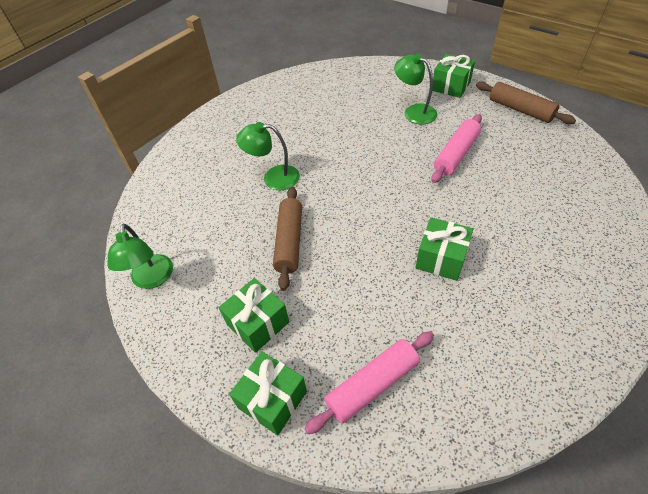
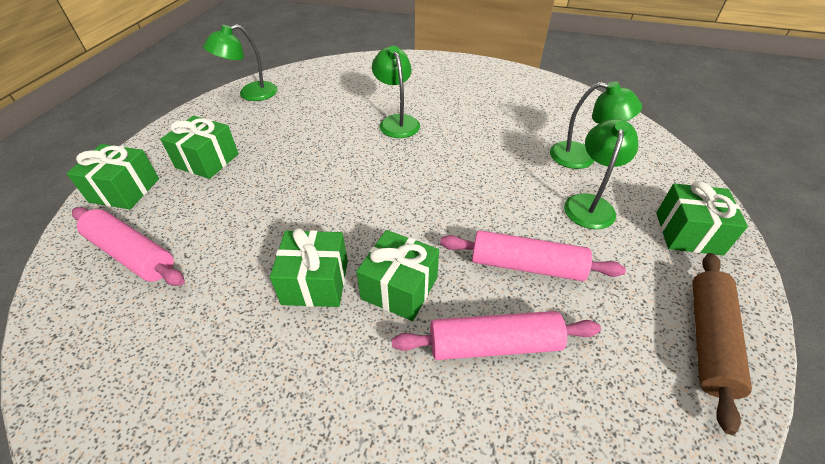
camera: 65 degrees right, 5 degrees down
(289, 241) = (311, 154): brown rolling pin -> none
(369, 99) = (582, 157): none -> green lamp
(458, 215) = (399, 288): none -> green gift
(509, 185) = (494, 344): none -> pink rolling pin

